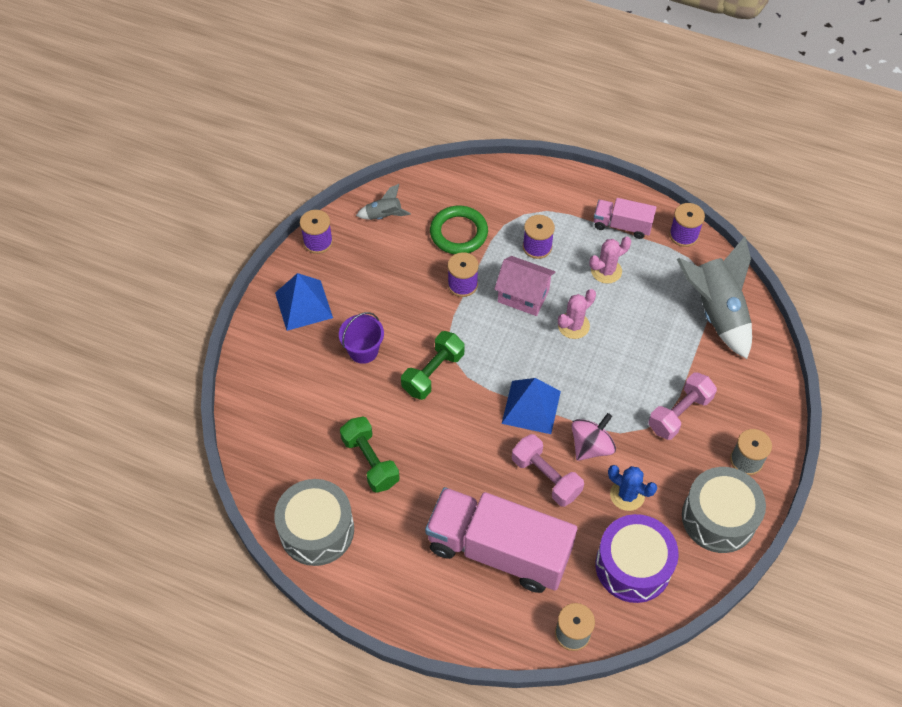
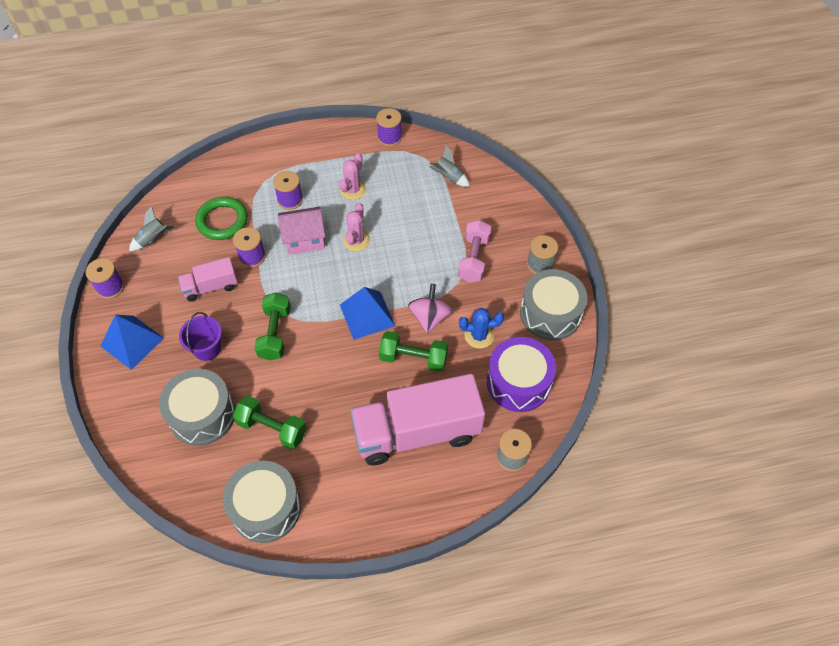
camera: 35 degrees left, 0 degrees up
(319, 410) = (202, 415): none -> grey drum
(546, 477) = (413, 358): pink dumbbell -> green dumbbell
(622, 225) = (341, 153): pink truck -> pink truck (211, 287)
(715, 312) = (448, 177): grey rocket -> grey rocket, size x0.48

